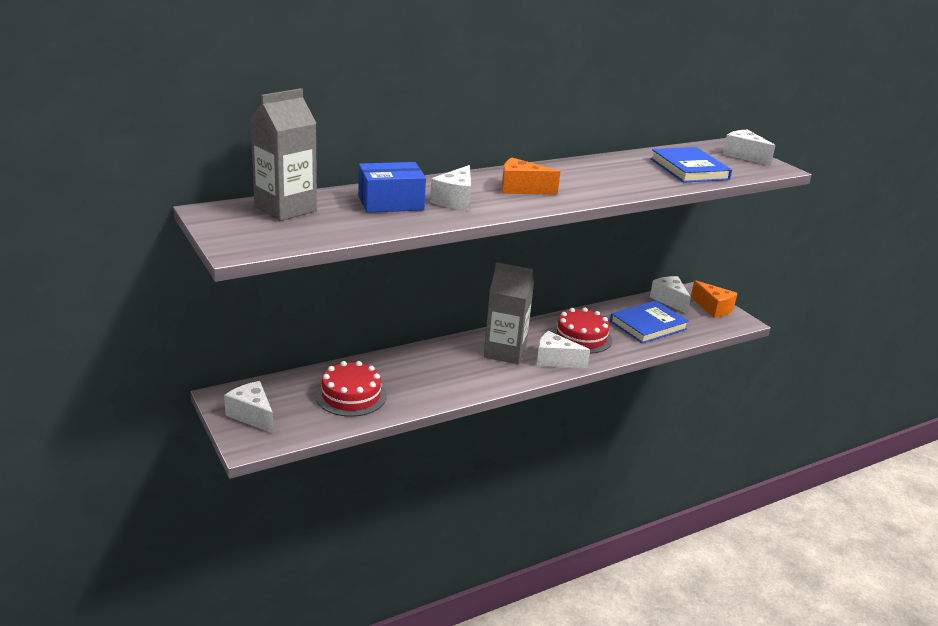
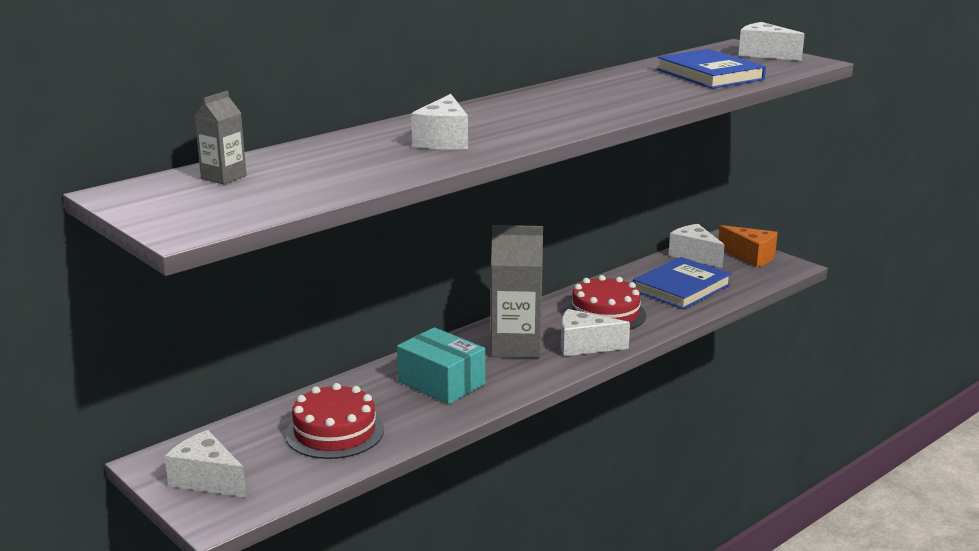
camera: 10 degrees left, 5 degrees down
(285, 209) = (223, 177): grey carton -> grey carton, size x0.51
(391, 203) = (361, 153): blue box -> none
(440, 371) = (441, 383): none -> turquoise box
(521, 189) = (519, 118): orange cheese -> none

